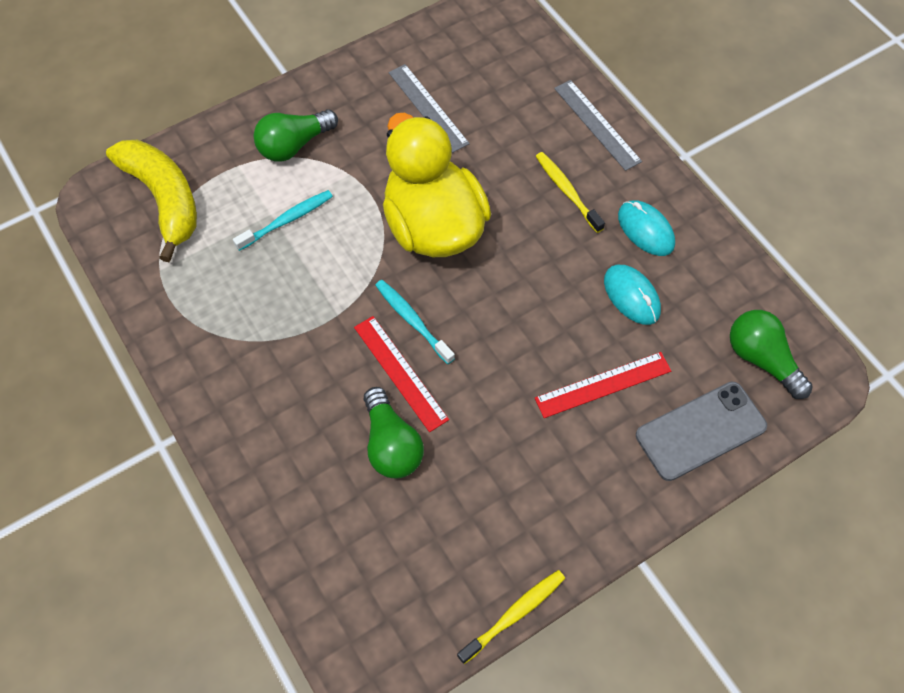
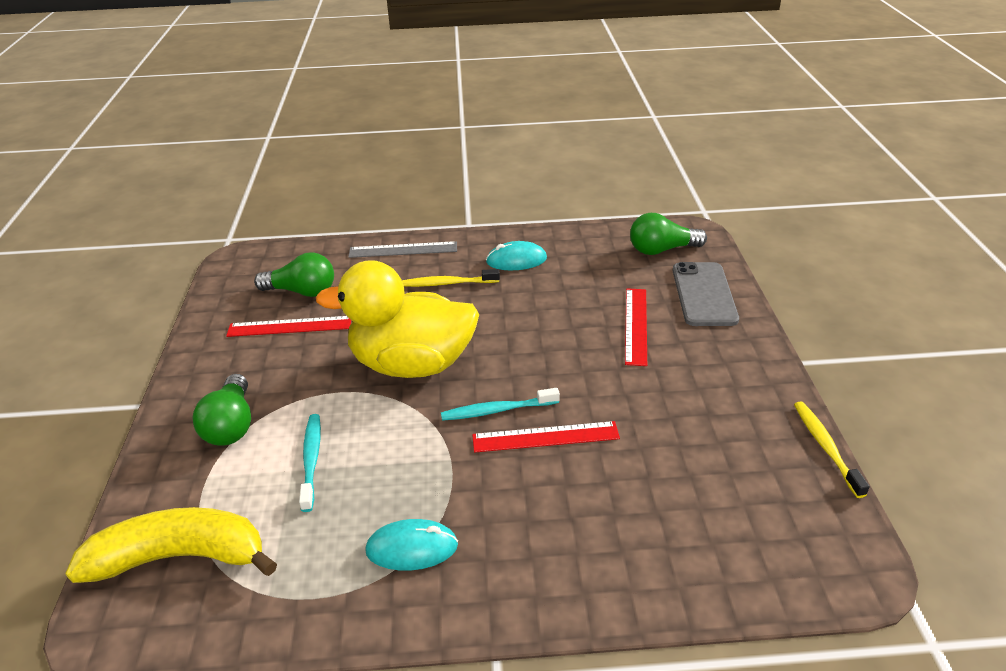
camera: 60 degrees left, 25 degrees down
(391, 444) = (617, 469): green light bulb -> green light bulb (302, 291)
(428, 107) = (290, 326): grey ruler -> red ruler
(631, 296) = (568, 286): turquoise mouse -> turquoise mouse (412, 548)

